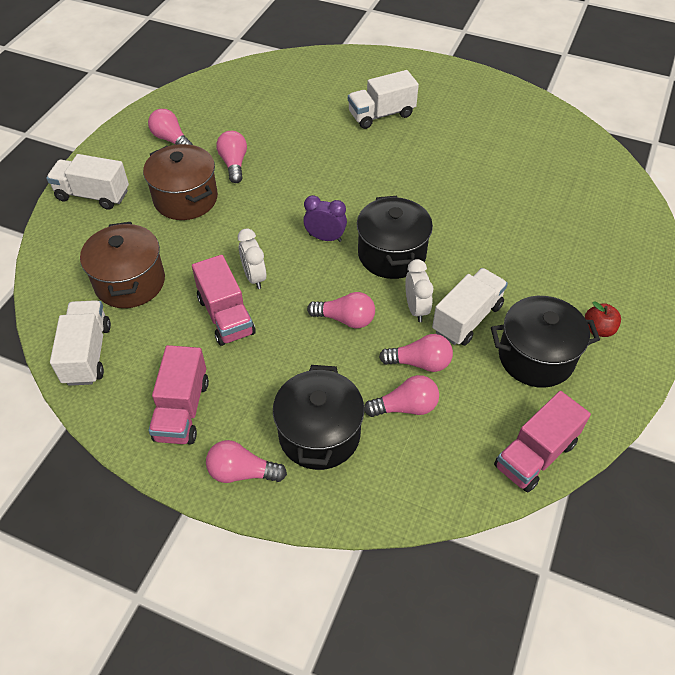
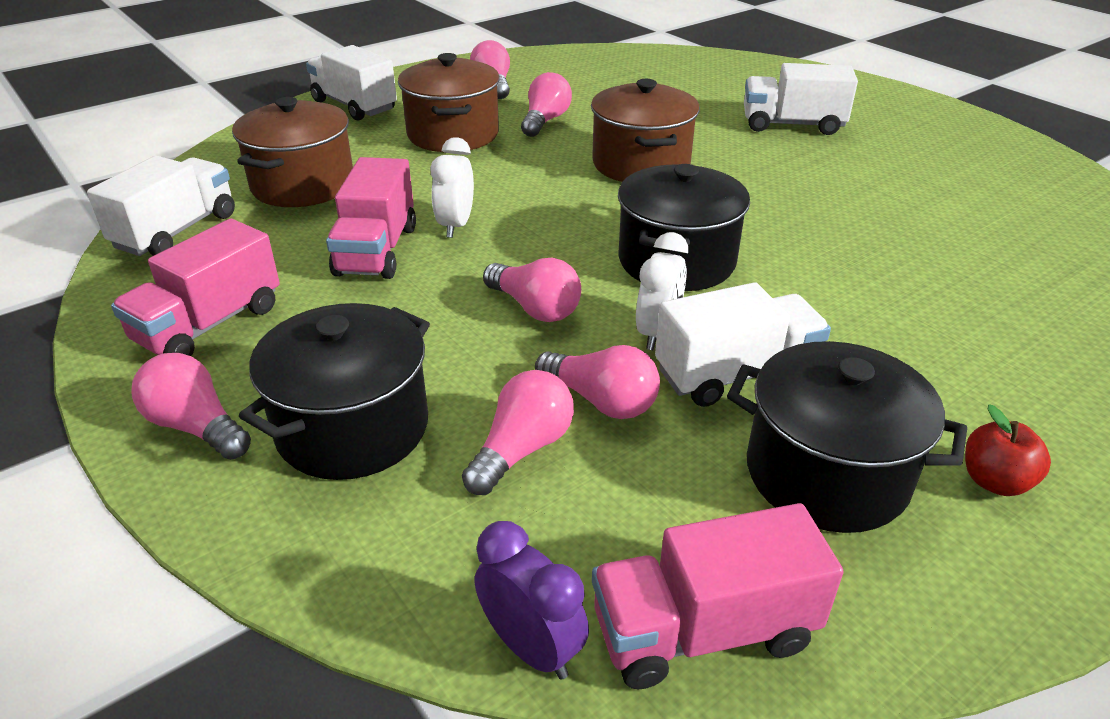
camera: 30 degrees right, 15 degrees down
(320, 183) = (641, 164): none -> brown pot
(325, 238) = (594, 216): purple clock -> purple clock (531, 647)
(405, 407) = (522, 449): pink light bulb -> pink light bulb turned 75 degrees counterclockwise

